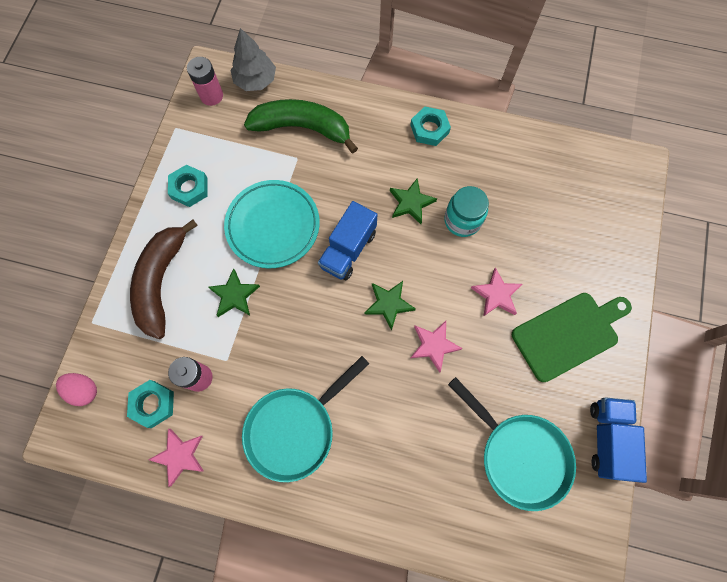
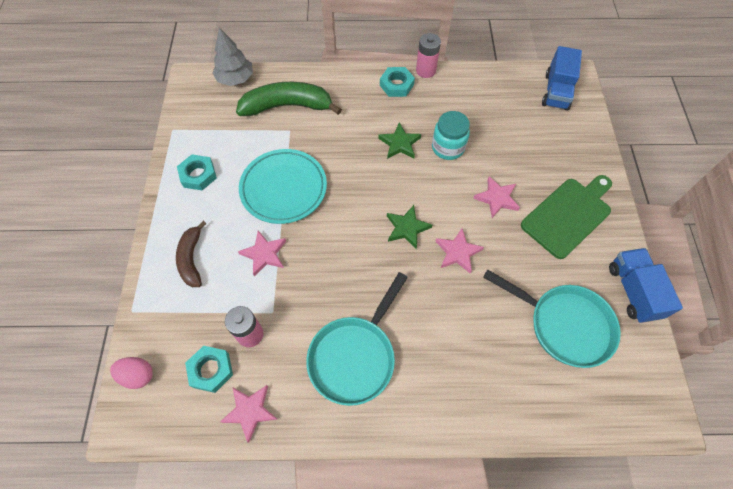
camera: 15 degrees left, 10 degrees down
(161, 282) = (192, 259): brown banana -> brown banana, size x0.60
(211, 96) = (199, 98): pink battery -> pink battery (425, 70)
(234, 295) = (264, 254): green star -> pink star
(348, 249) = (357, 192): blue truck -> blue truck (556, 91)

